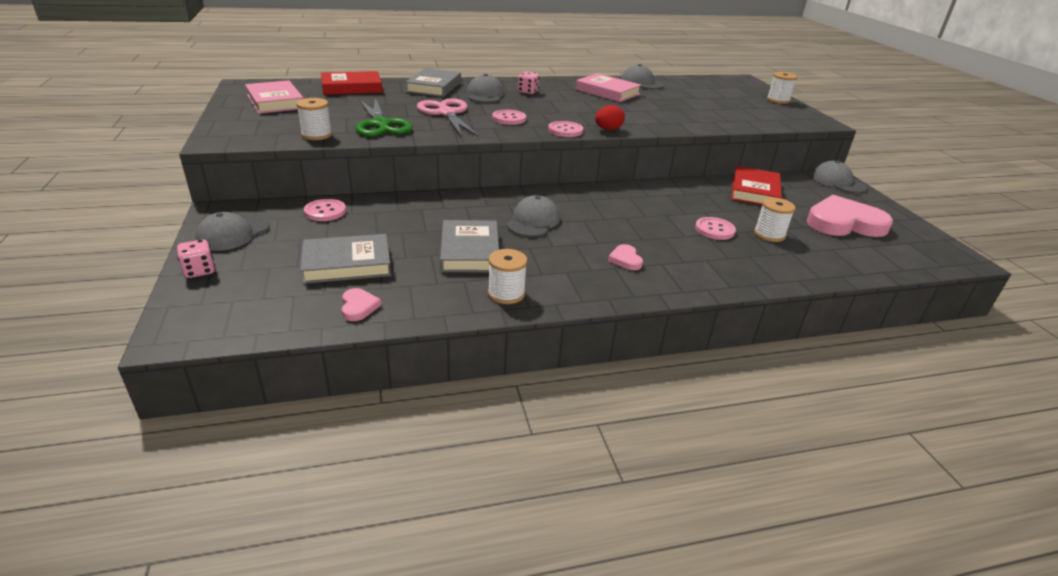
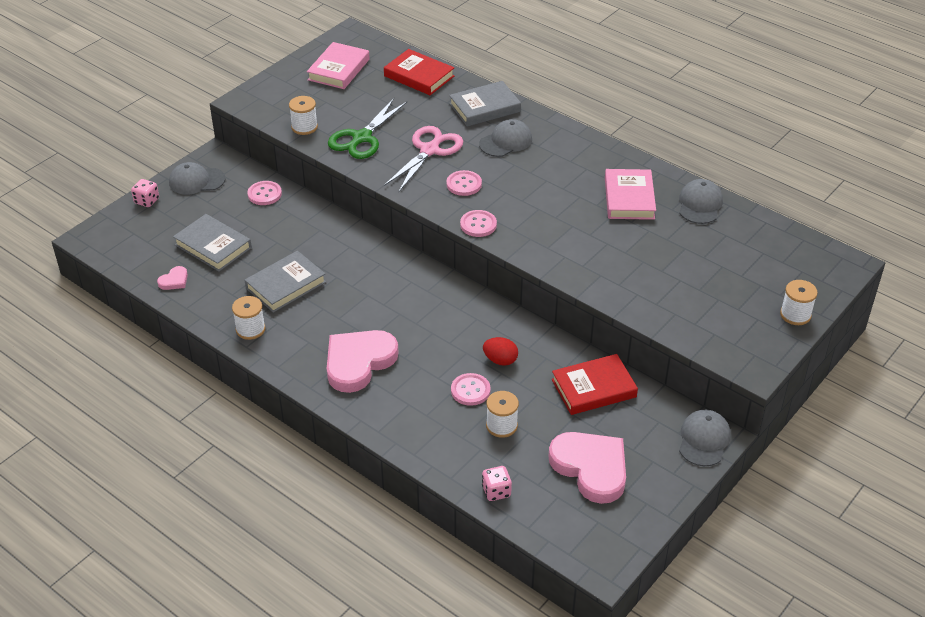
camera: 55 degrees right, 10 degrees up
(527, 92) = (552, 157): pink dice -> pink dice (496, 491)
(533, 221) = (365, 290): grey cap -> none
(608, 129) = (515, 245): red egg -> red egg (500, 360)
(625, 259) = (358, 362): pink heart -> pink heart, size x2.34

